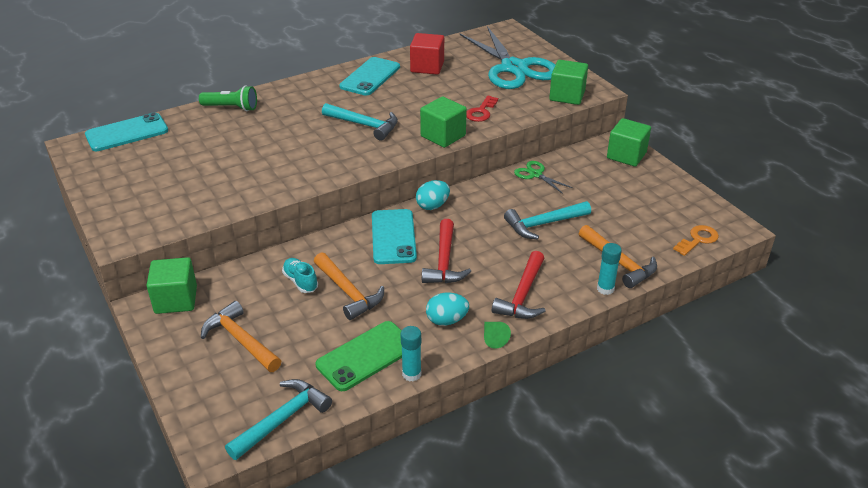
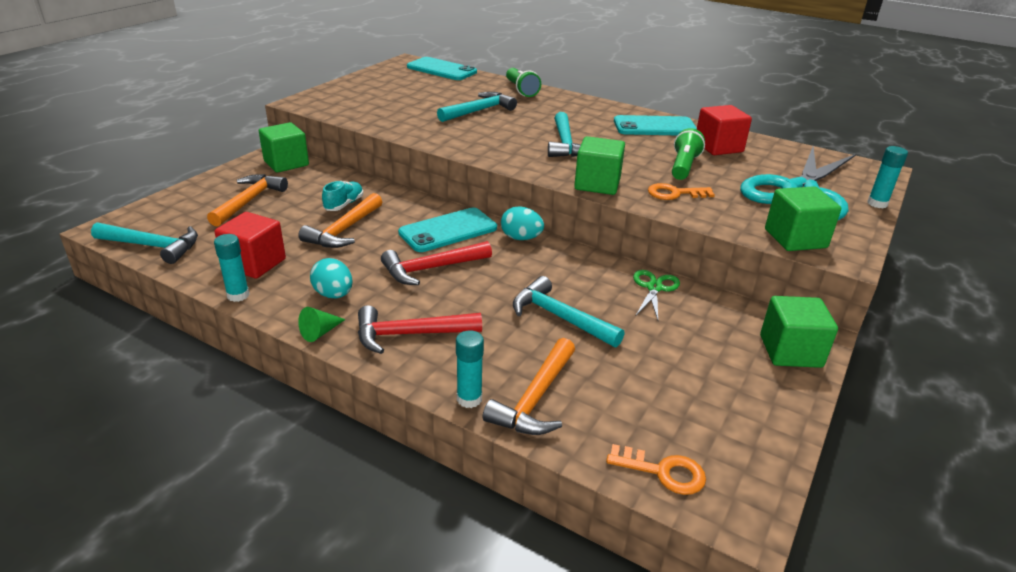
camera: 60 degrees right, 5 degrees down
(256, 143) = (479, 111): none -> turquoise hammer
(366, 356) = (254, 263): green phone -> red cube
(445, 92) = (683, 166): none -> green flashlight
(481, 112) = (675, 193): red key -> orange key
(547, 51) = (877, 204): none -> turquoise glue stick

